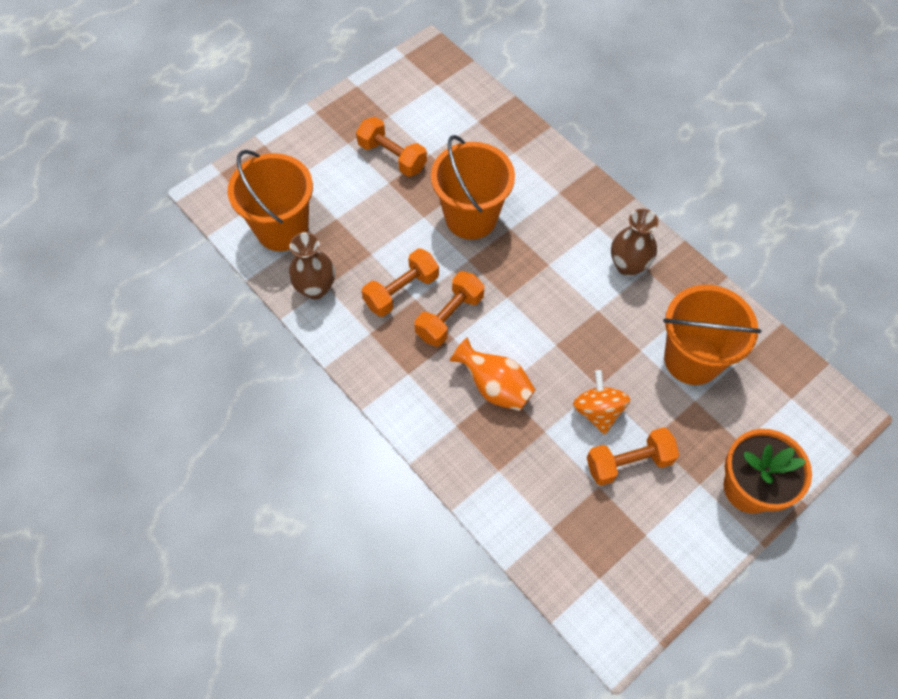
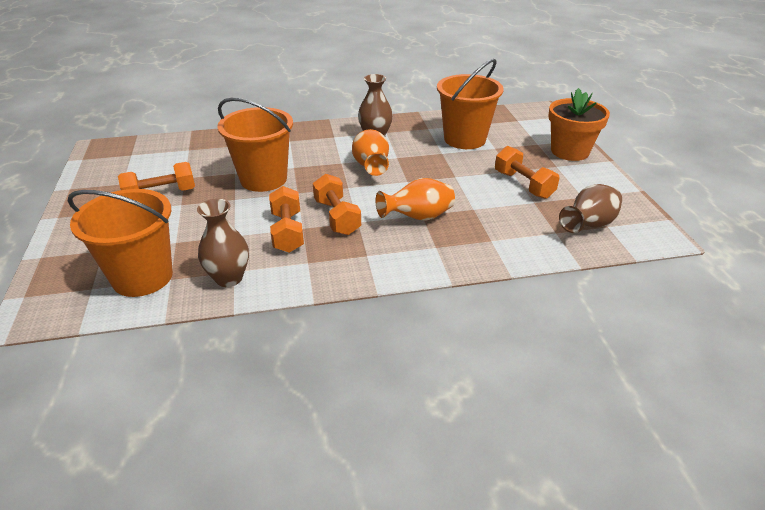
camera: 60 degrees left, 25 degrees down
(559, 297) = (371, 167): none -> orange vase
(587, 557) = (588, 225): none -> brown vase
(598, 411) = (474, 183): orange spinning top -> none
(628, 462) = (523, 185): orange dumbbell -> orange dumbbell turned 45 degrees counterclockwise

